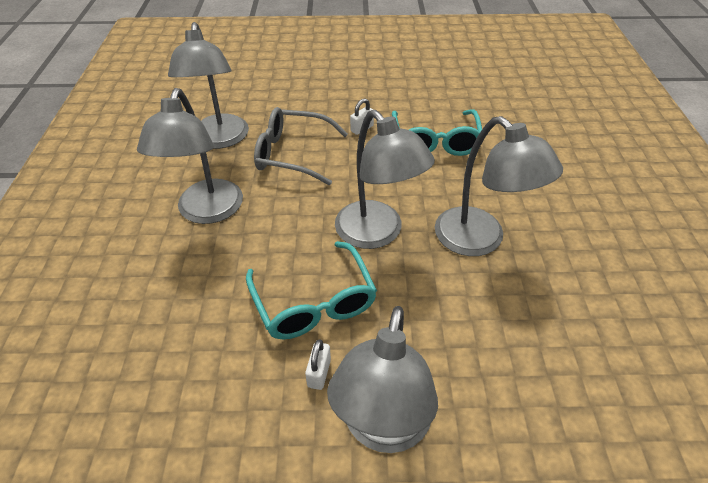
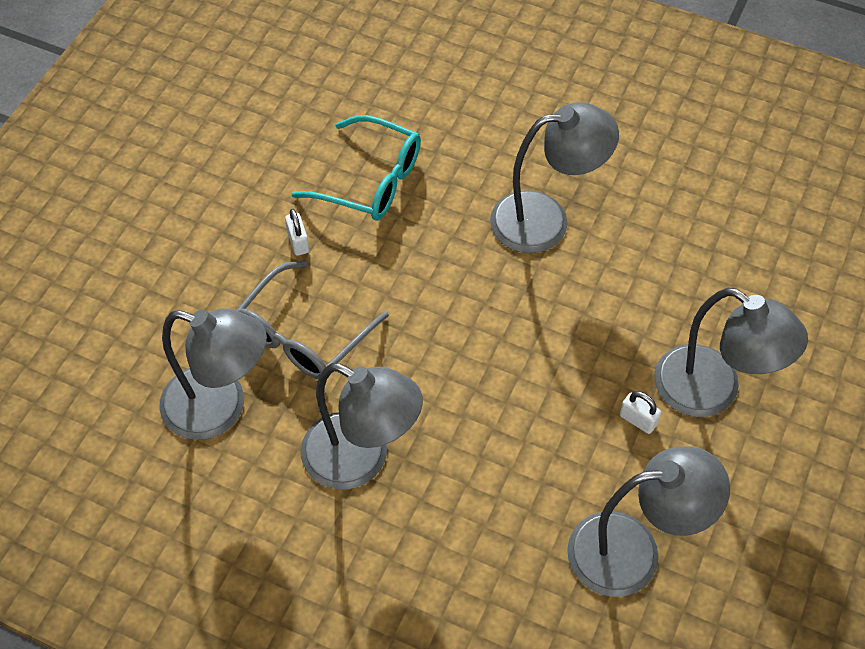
camera: 65 degrees left, 10 degrees up
(314, 302) = (554, 395): turquoise glasses -> none
(377, 234) = (489, 303): grey lamp -> grey lamp (632, 551)

